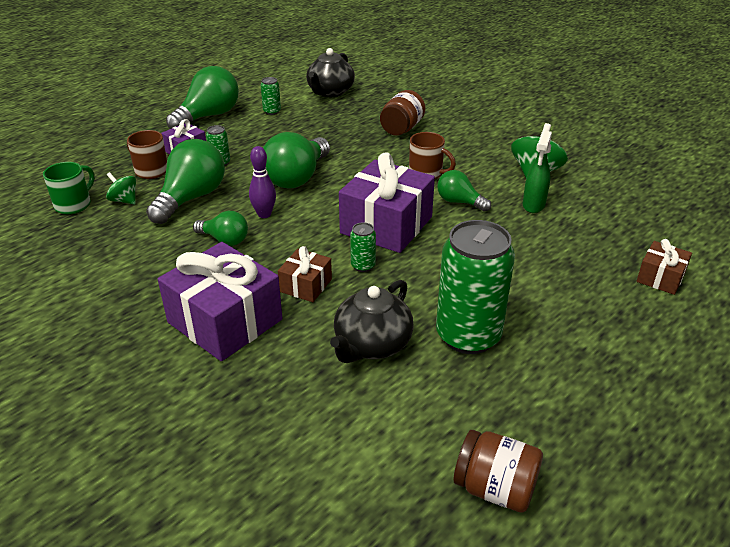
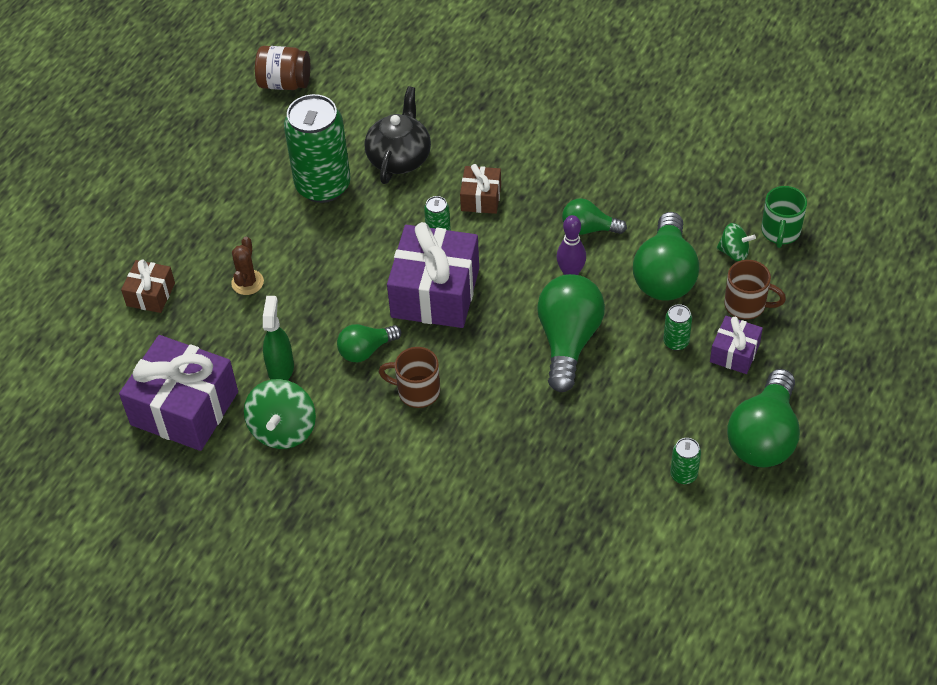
camera: 165 degrees right, 15 degrees up
(225, 321) = (530, 147): purple gift -> purple gift (184, 408)
(330, 92) = (627, 557): black teapot -> none
(401, 129) = (480, 483): brown jar -> none
(459, 202) = (366, 350): green light bulb -> green light bulb turned 135 degrees clockwise
(560, 267) = (247, 282): none -> brown cactus

